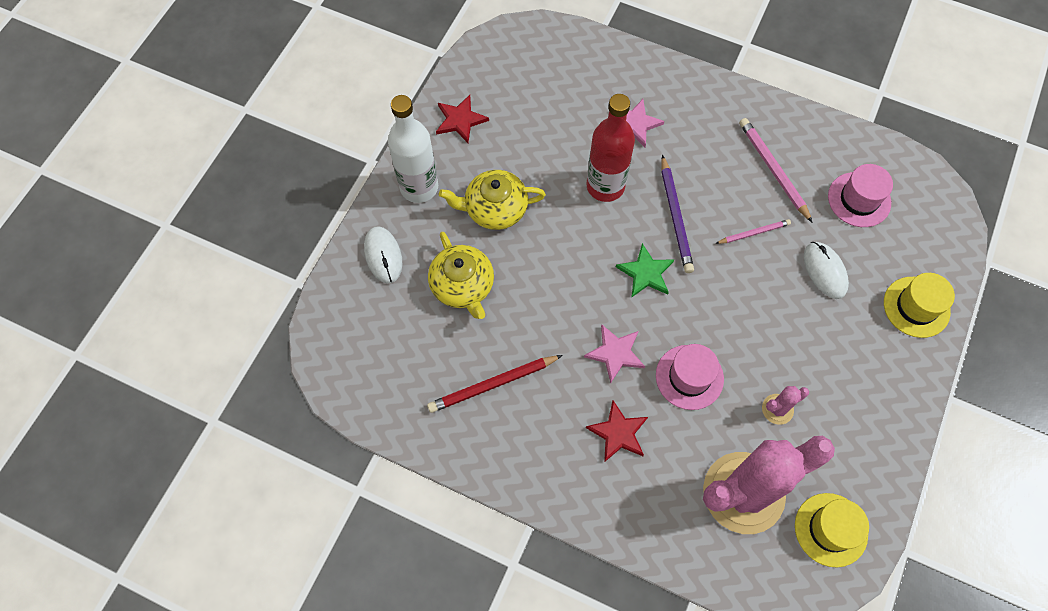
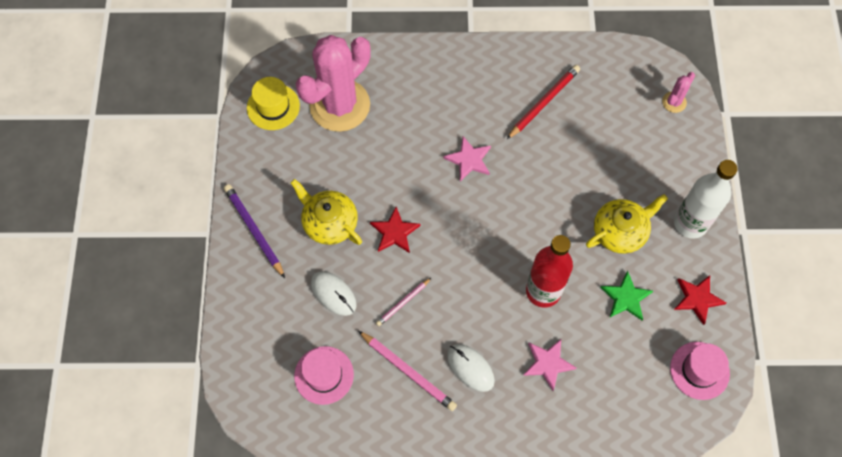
camera: 155 degrees right, 0 degrees up
(383, 256) = (679, 158): white mouse -> white mouse (470, 368)
(463, 286) = (606, 161): yellow teapot -> yellow teapot (329, 223)
(618, 433) = (441, 108): red star -> red star (394, 232)
(646, 273) = (475, 230): green star -> green star (626, 298)
(675, 216) = (473, 289): purple pencil -> purple pencil (254, 230)
(689, 377) = (408, 165): pink hat -> pink hat (699, 370)
(777, 409) = (335, 170): pink cactus -> pink cactus (674, 102)
(916, 307) = (250, 295): yellow hat -> none

